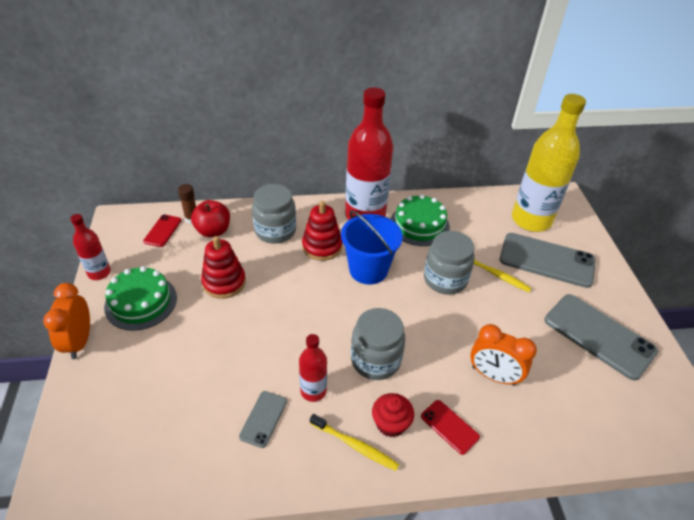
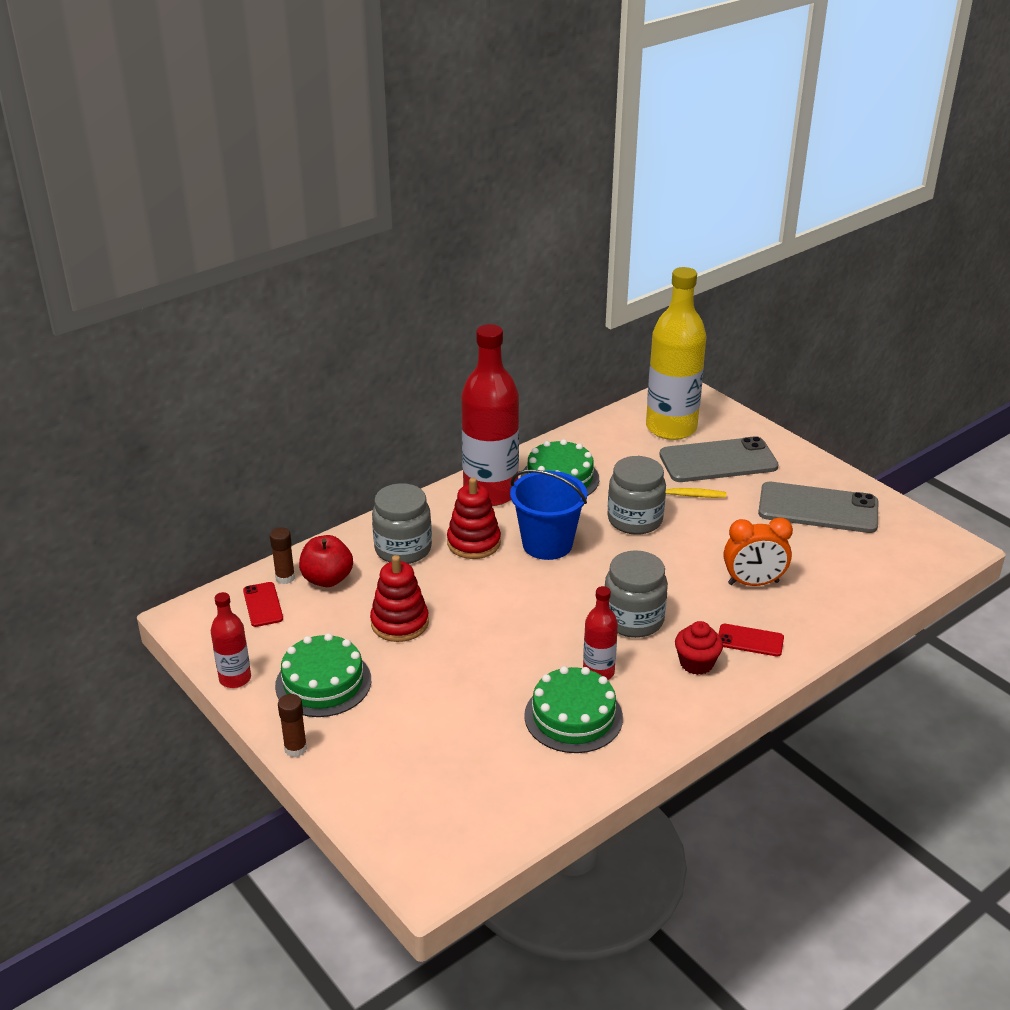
camera: 30 degrees left, 10 degrees down
(79, 342) = (295, 749): orange clock -> brown glue stick
(263, 419) = (573, 716): grey phone -> green cake
(355, 446) = (681, 695): yellow toothbrush -> none

